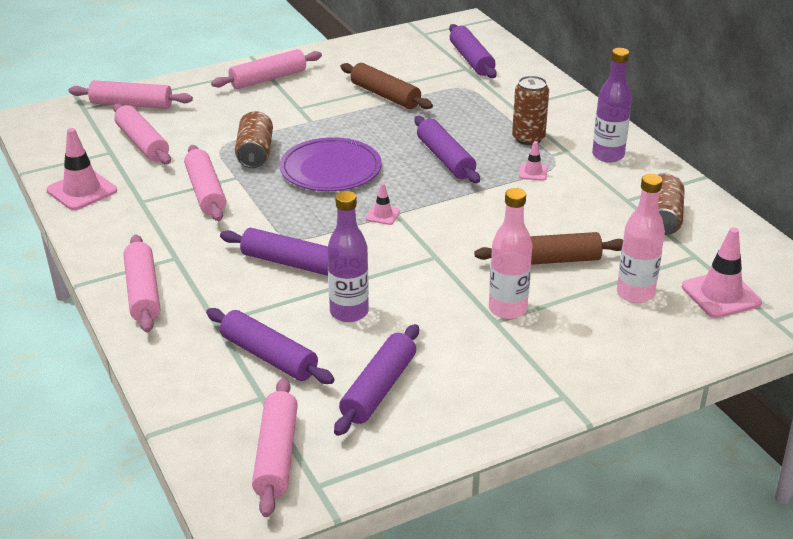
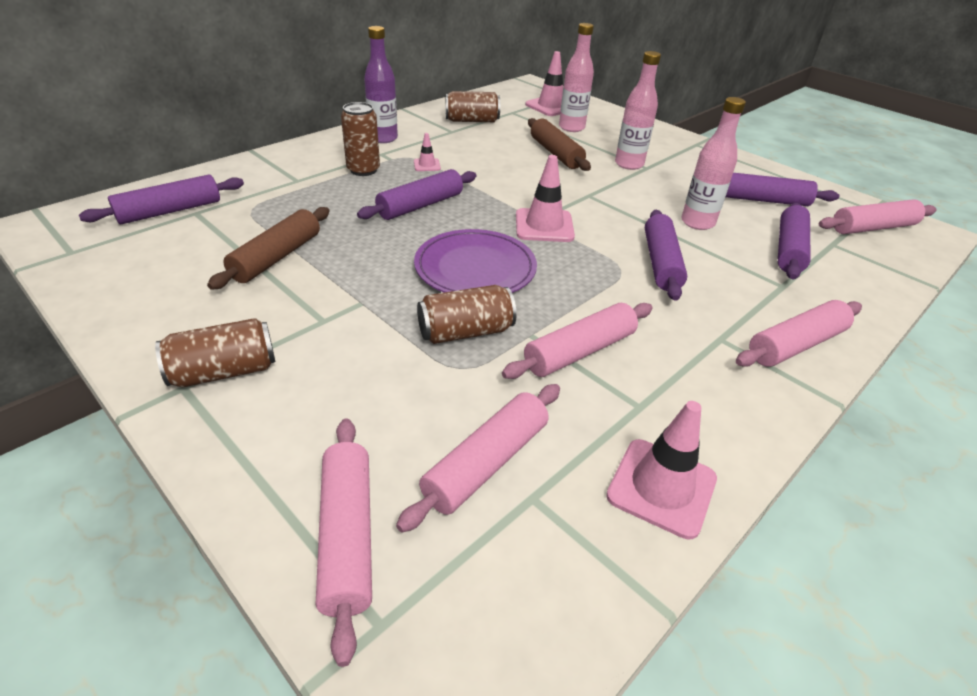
camera: 110 degrees left, 5 degrees up
(268, 79) = (224, 372): pink rolling pin -> brown can
(349, 312) = (697, 223): purple bottle -> pink bottle
(382, 215) = (544, 226): pink traffic cone -> pink traffic cone, size x1.94

